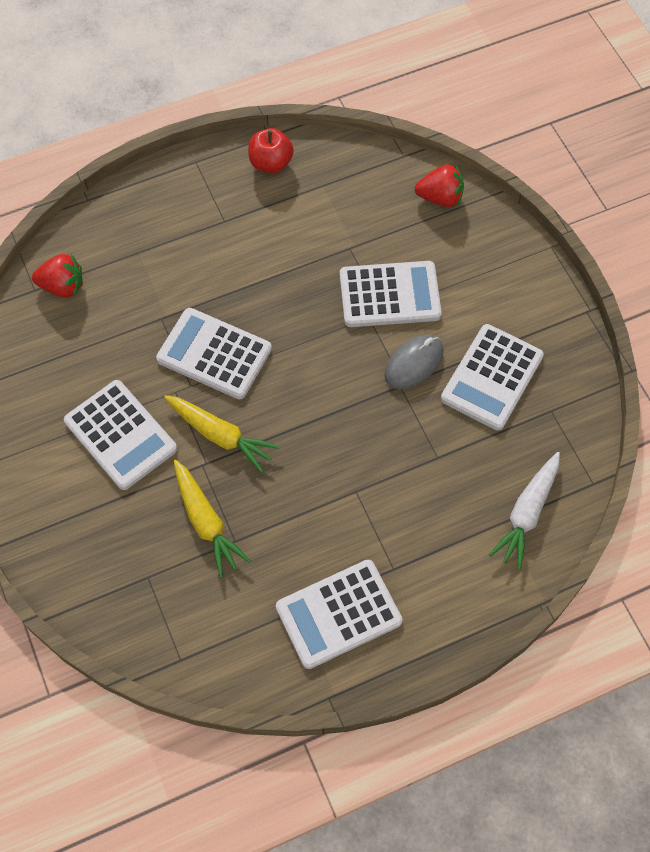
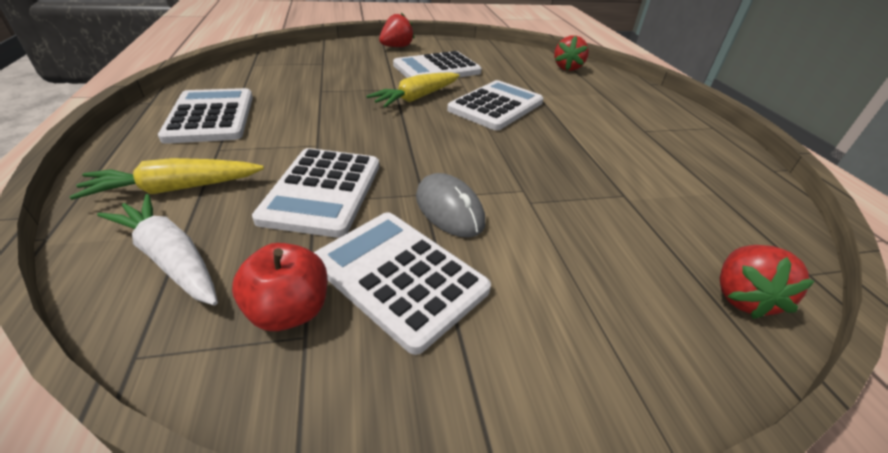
camera: 100 degrees right, 25 degrees down
(47, 507) = (396, 47): none -> red strawberry
(206, 522) = (345, 84): yellow carrot -> yellow carrot (175, 189)
(271, 163) = (733, 165): red apple -> red apple (289, 311)
(389, 295) = (554, 211): white calculator -> white calculator (322, 191)

